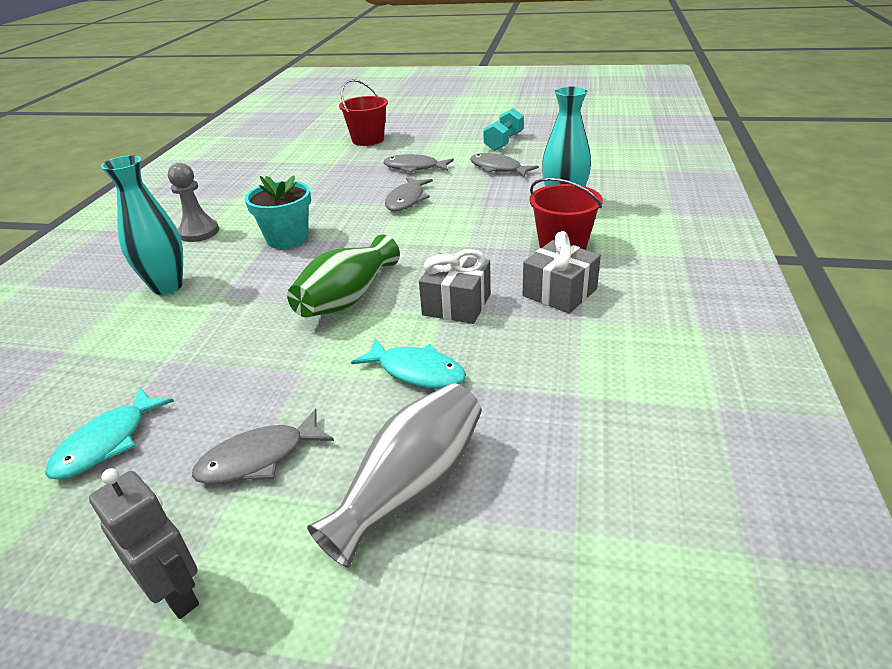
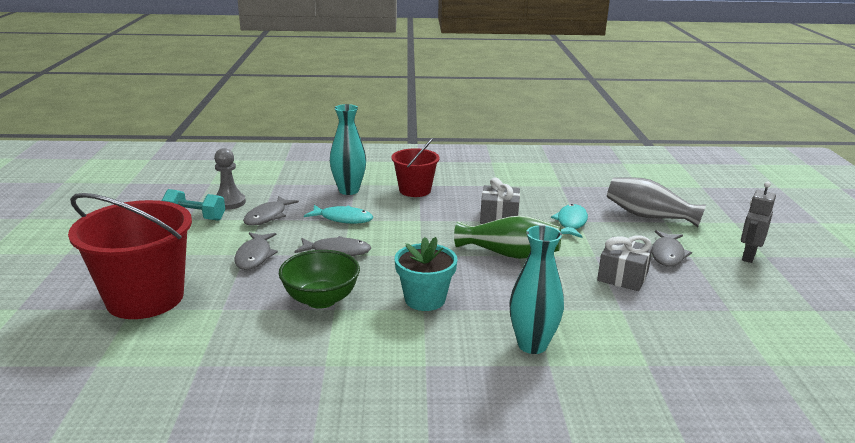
camera: 105 degrees left, 10 degrees down
(107, 443) = (703, 306): turquoise fish -> turquoise fish (343, 219)
(199, 232) = (422, 361): grey pawn -> grey pawn (229, 202)
(258, 458) = (667, 254): grey fish -> grey fish turned 60 degrees clockwise
(322, 194) = (321, 299): none -> green bowl
(368, 140) = (145, 298): red bucket -> red bucket, size x1.71
(559, 292) = (472, 190): grey gift -> grey gift (622, 276)

